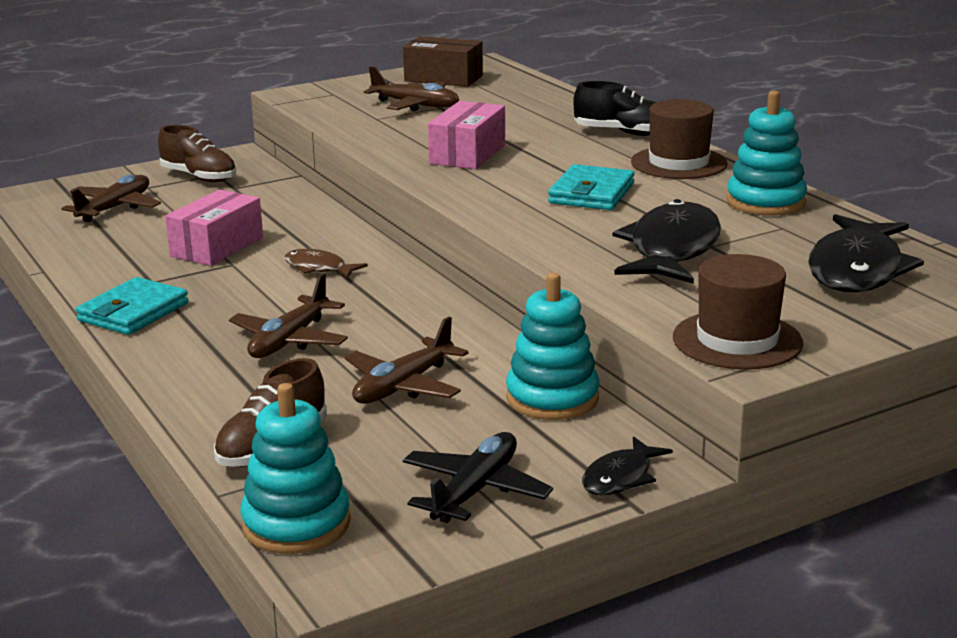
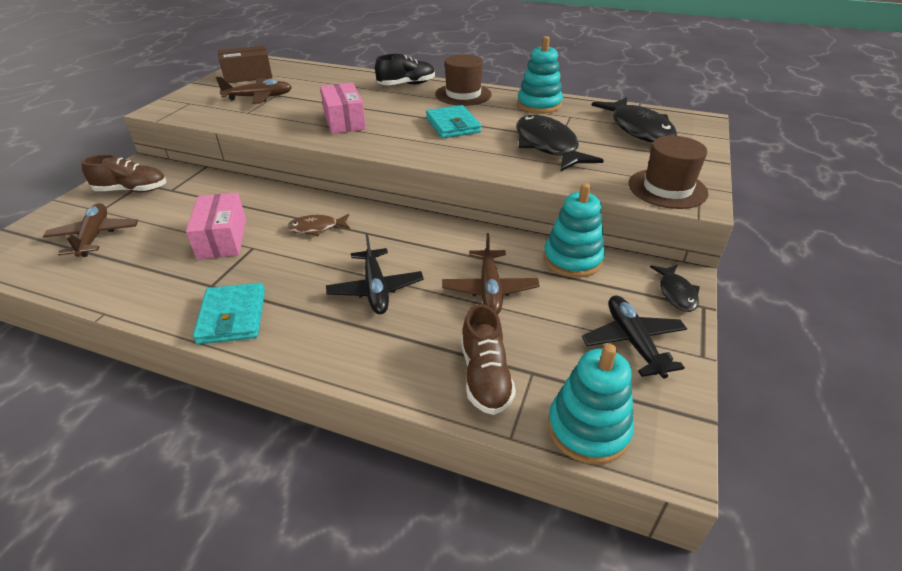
camera: 40 degrees left, 15 degrees up
(289, 340) = (375, 289): brown plane -> black plane

